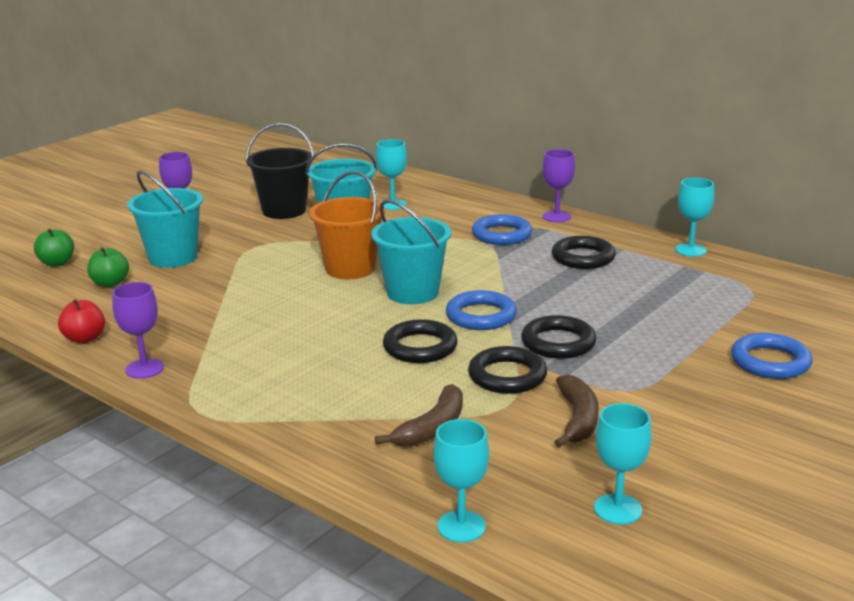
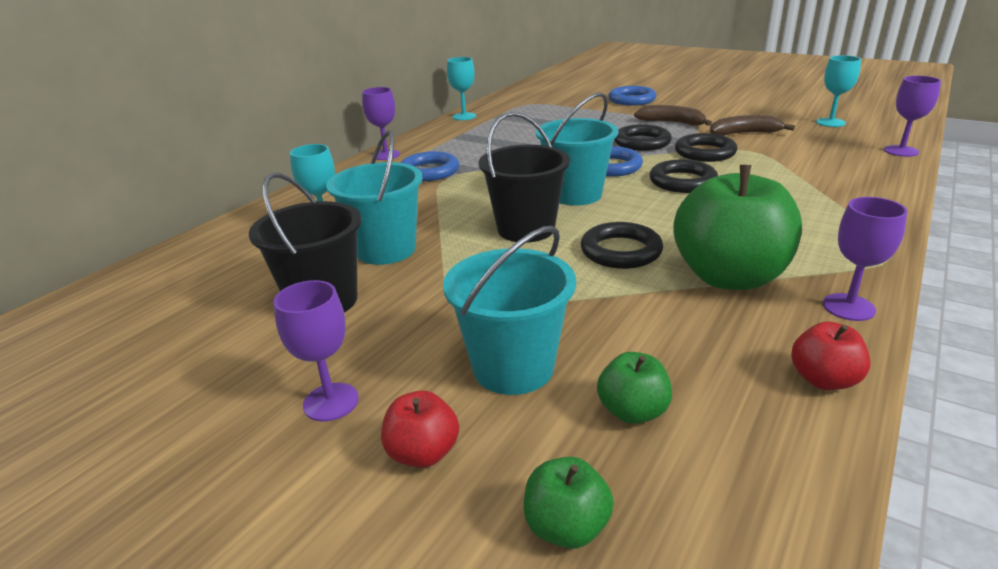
camera: 95 degrees left, 5 degrees up
(127, 237) = (423, 453): none -> red apple
(218, 334) = (729, 277): none -> green apple
(350, 269) = (526, 229): orange bucket -> black bucket
(432, 428) = (801, 167): brown banana -> brown banana (672, 123)
(461, 526) = (901, 151): turquoise goblet -> purple goblet
(583, 257) = (482, 143): black ring -> black ring (621, 251)

